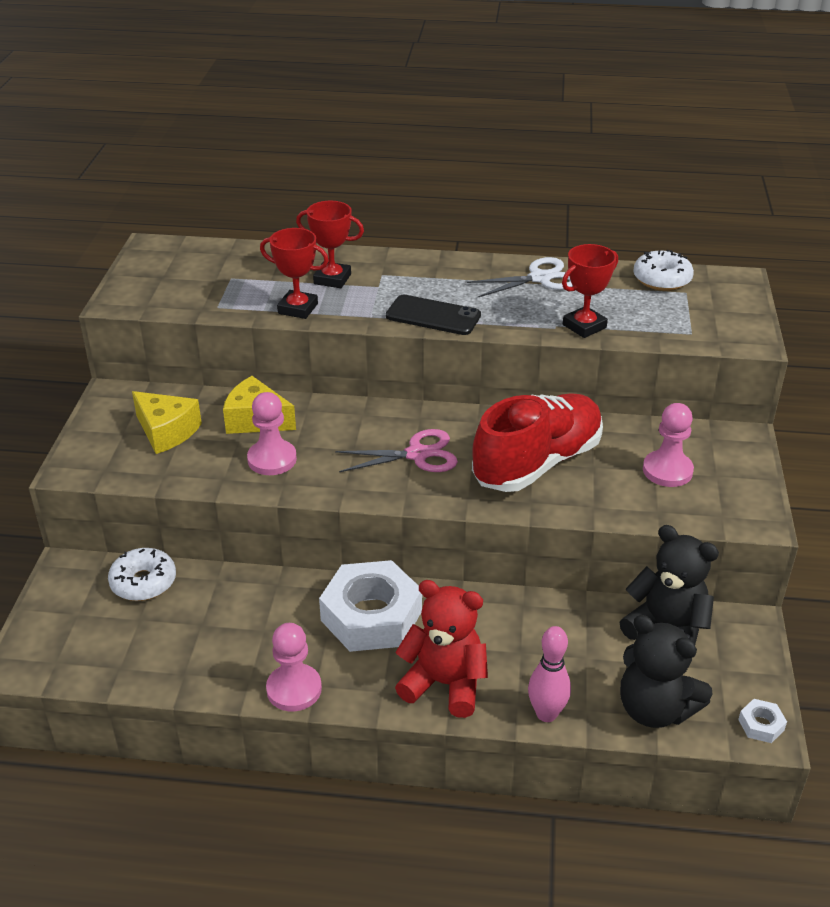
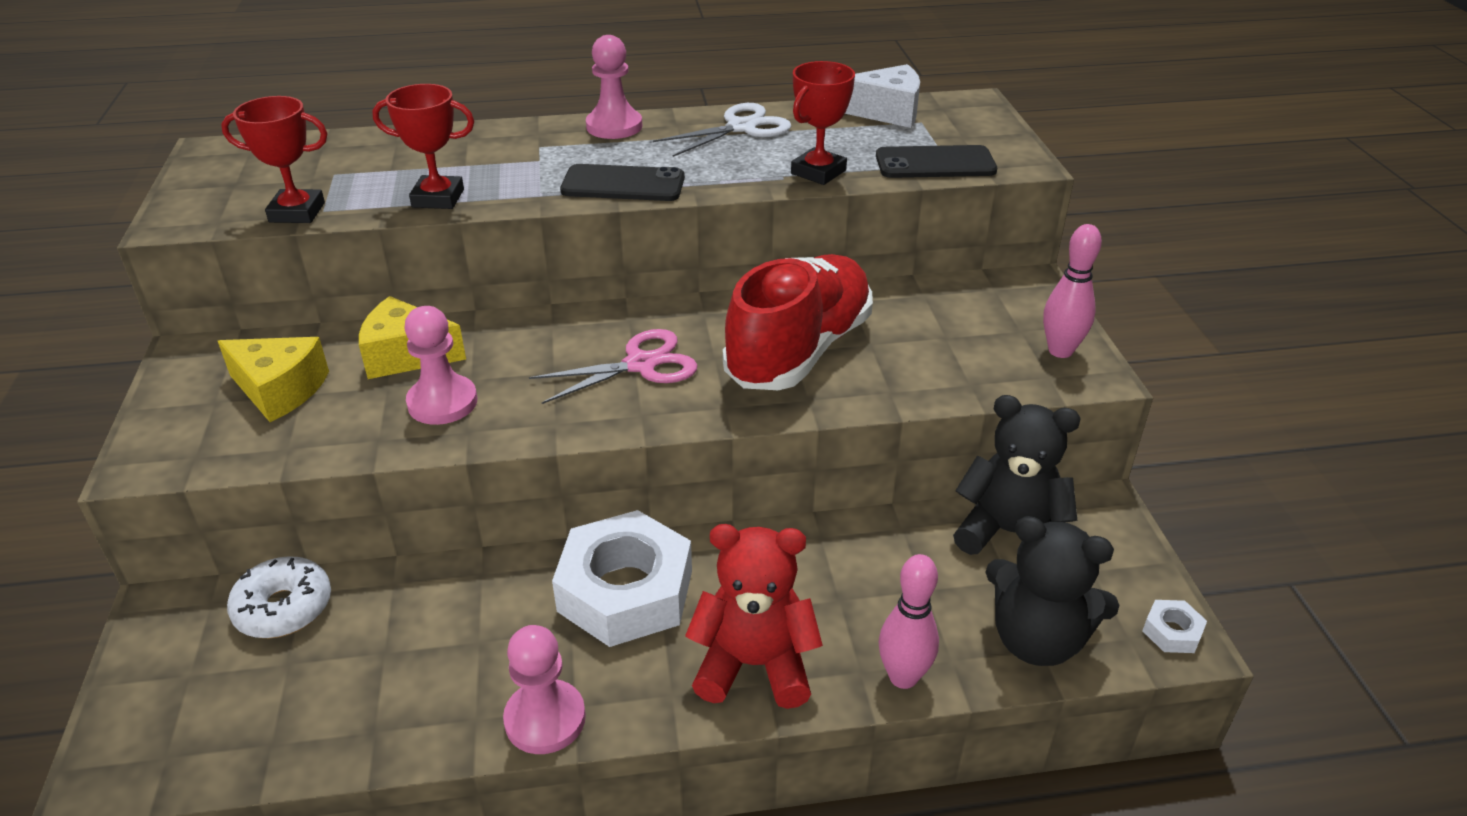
camera: 15 degrees left, 0 degrees up
(332, 279) = (475, 159): red trophy -> red trophy (297, 212)
(662, 279) = (887, 112): white donut -> white cheese
(667, 470) = (961, 334): pink pawn -> pink pawn (614, 126)
(680, 331) = (935, 163): none -> black phone
(740, 497) = (1060, 351): none -> pink bowling pin

